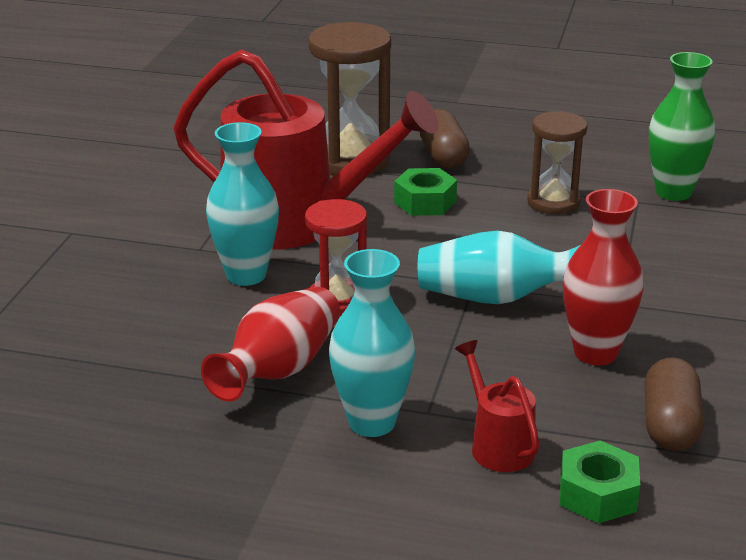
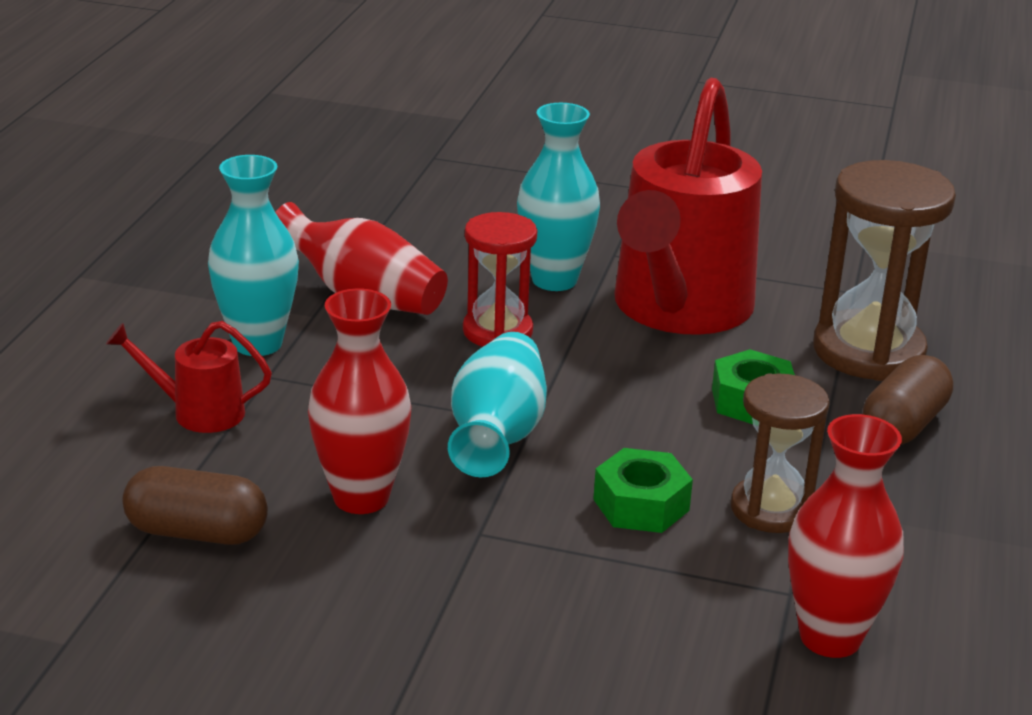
camera: 90 degrees right, 0 degrees up
(443, 156) = (903, 425): brown capsule -> brown capsule turned 45 degrees counterclockwise
(497, 445) = (197, 412): red watering can -> red watering can turned 150 degrees counterclockwise
(597, 494) = (93, 465): green nut -> green nut (641, 505)
(673, 192) = (830, 637): green vase -> red vase

